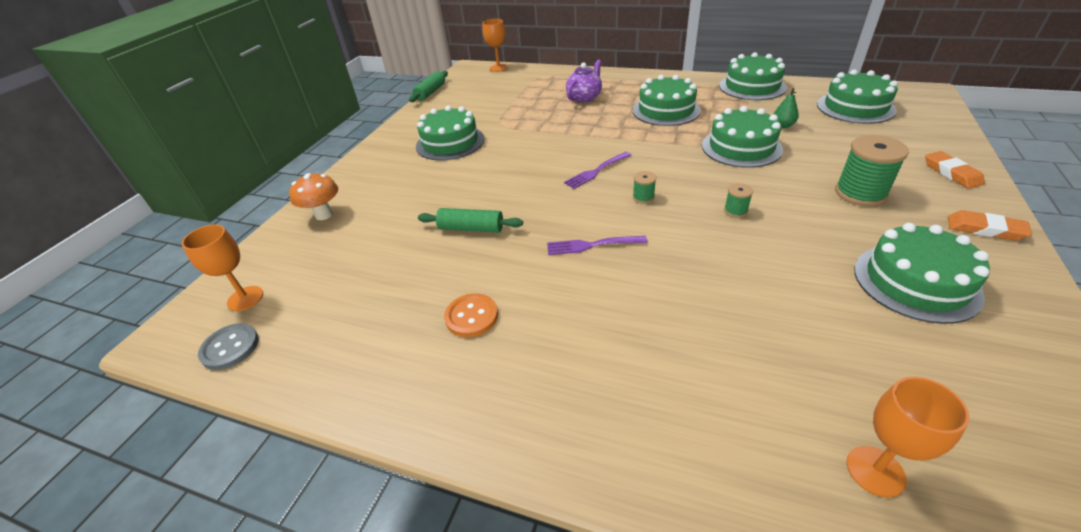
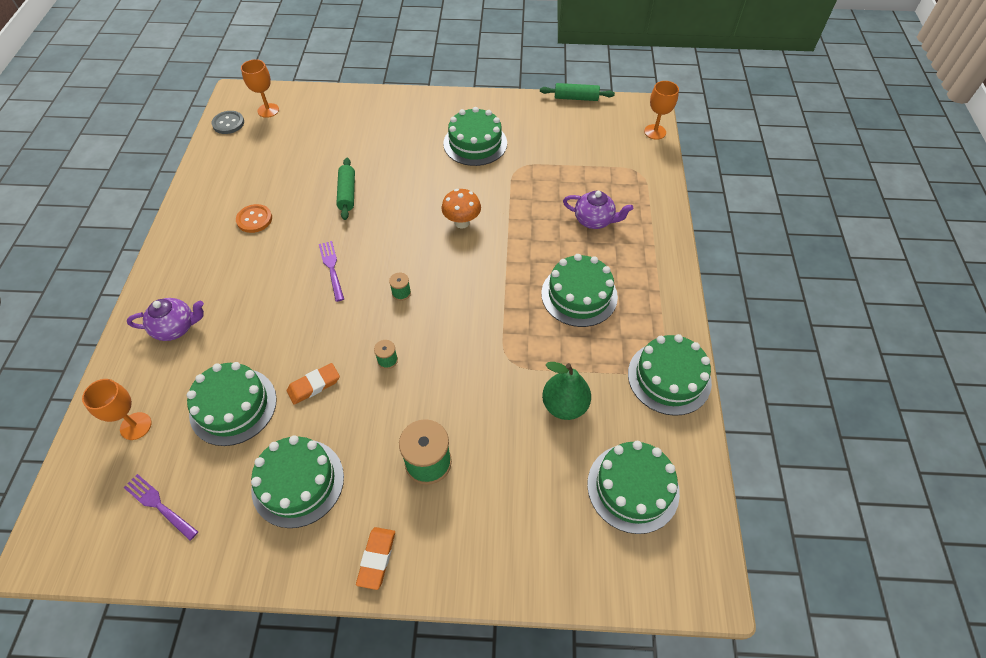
camera: 70 degrees right, 15 degrees up
(324, 215) = (357, 108): orange mushroom -> orange mushroom (462, 222)
(596, 171) = (440, 254): purple fork -> purple fork (159, 505)
(668, 415) = (176, 328): none -> purple teapot
(741, 147) = (505, 365): green cake -> green cake (233, 406)
(783, 125) = (564, 405): green pear -> green pear, size x1.76
(951, 173) = (480, 558): orange eraser -> orange eraser (314, 385)

